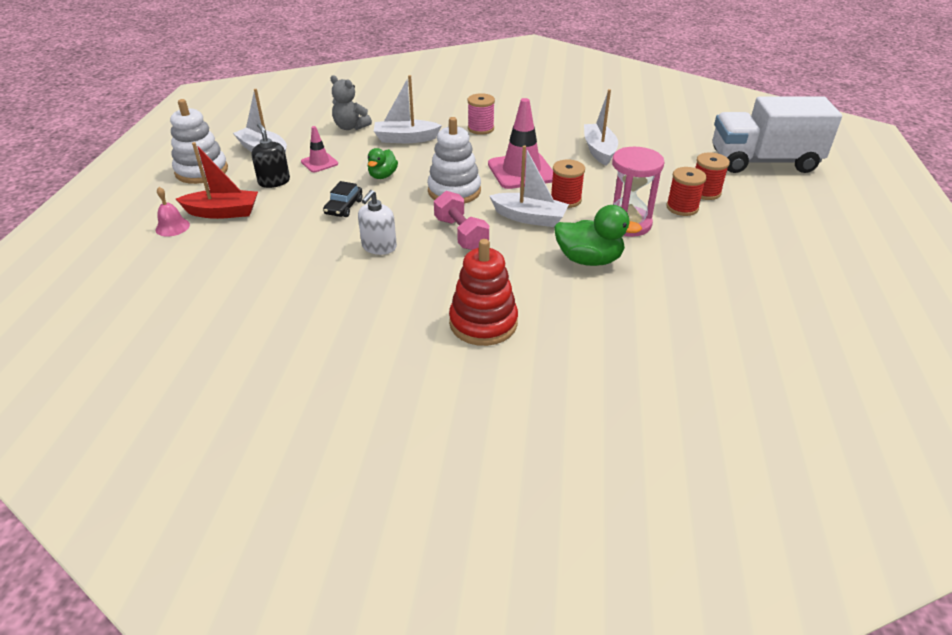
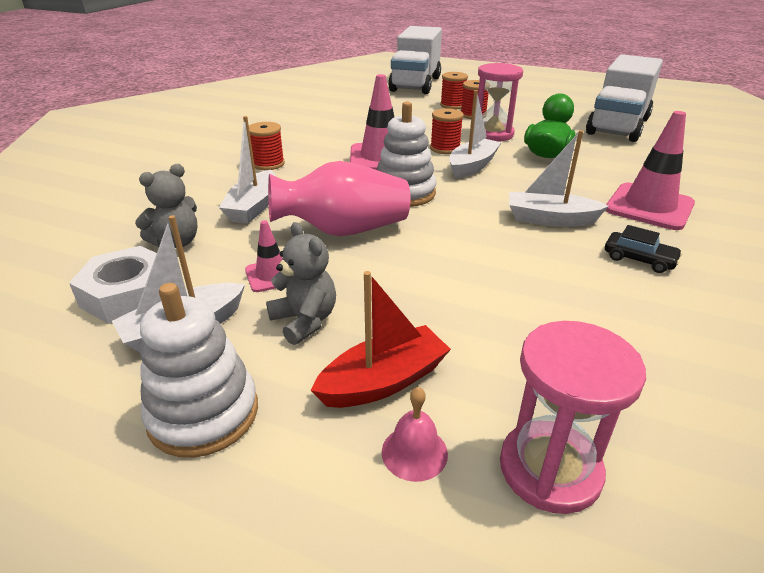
camera: 75 degrees left, 5 degrees down
(157, 265) = (550, 469): none -> pink hourglass
(223, 212) = (383, 381): red boat -> red boat turned 45 degrees clockwise
(274, 181) = (305, 321): black soap dispenser -> grey teddy bear
(293, 129) = (129, 294): none -> white nut
(344, 207) = (412, 263): black car -> black car (639, 259)
(379, 247) = (514, 246): white soap dispenser -> none
(382, 176) = (343, 230): green duck -> pink vase
(461, 234) = (495, 199): pink dumbbell -> none
(481, 129) = (268, 164): pink spool -> red spool
(483, 323) = (649, 207): red stacking toy -> pink traffic cone
(599, 151) = (361, 124): white boat -> white boat (550, 219)
(731, 315) = (618, 126): none -> white truck

